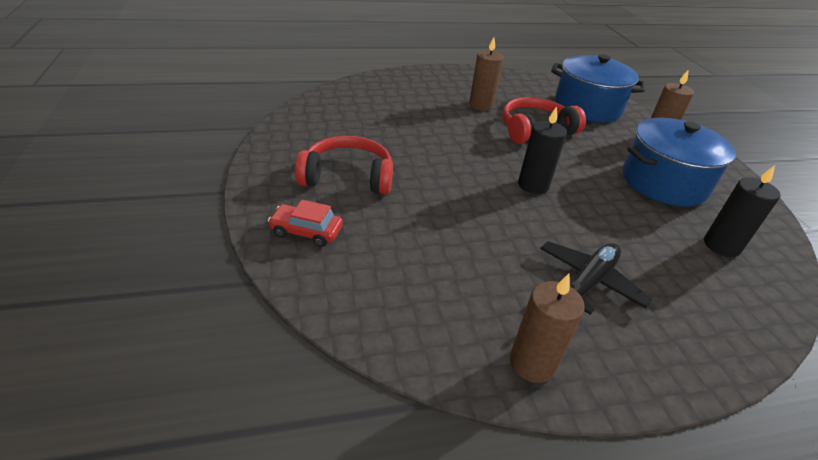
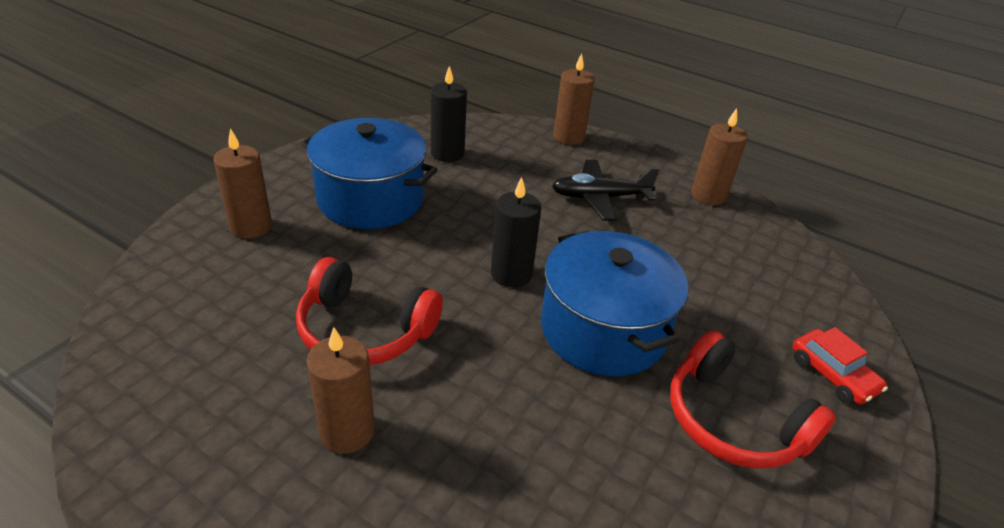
camera: 135 degrees left, 0 degrees up
(587, 107) = (201, 314): blue pot -> blue pot (603, 329)
(728, 348) = (568, 137): none -> brown candle

